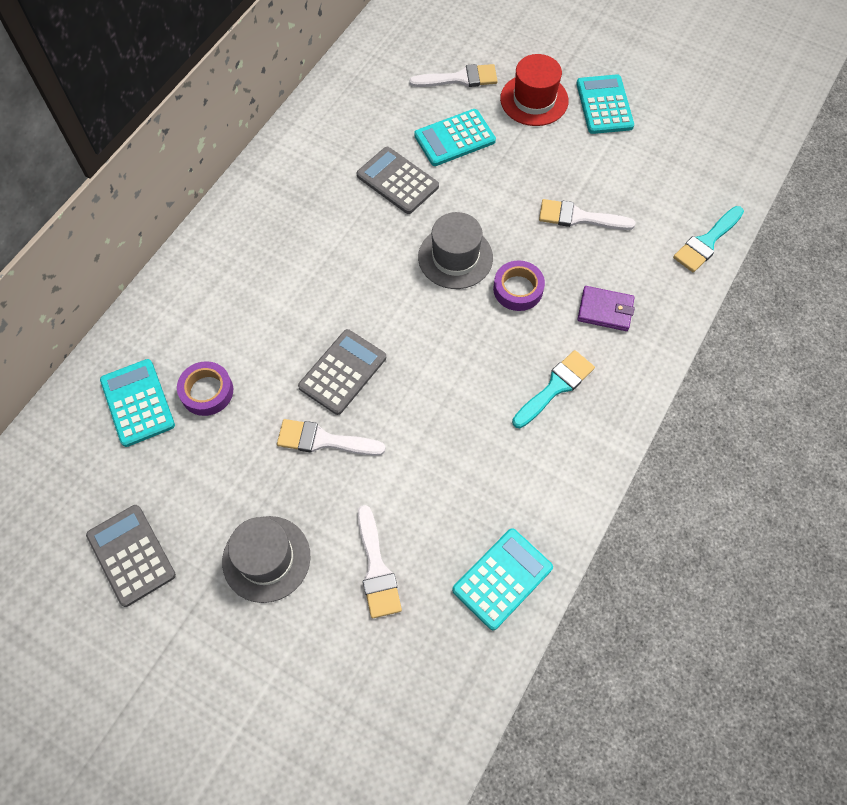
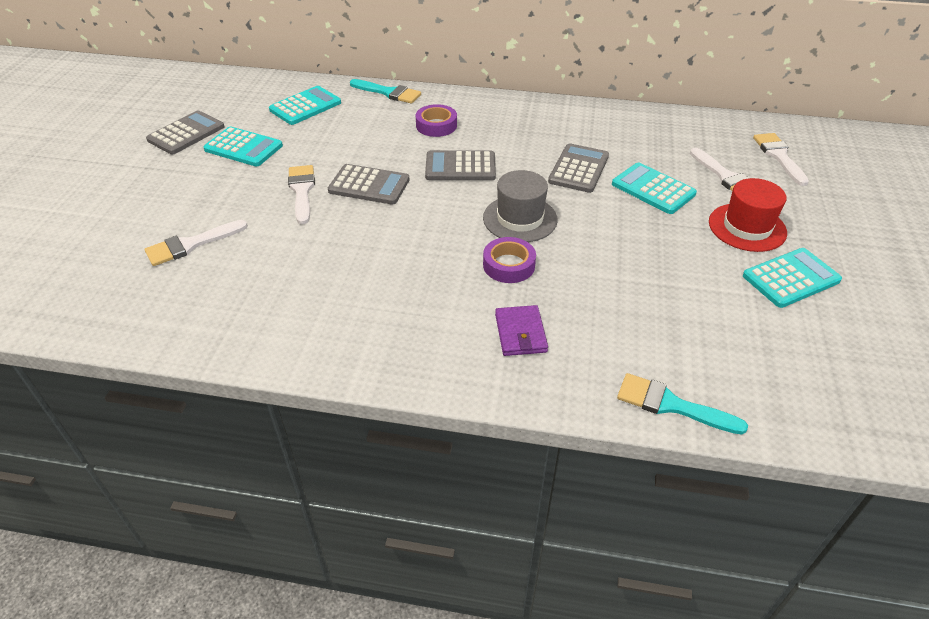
camera: 70 degrees right, 20 degrees down
(207, 391) = (325, 130): purple tape -> purple tape (436, 125)
(266, 558) = (192, 189): grey hat -> none
(347, 278) = (460, 167): none -> grey calculator
(502, 579) = (191, 321): turquoise calculator -> turquoise calculator (243, 148)
(555, 387) = (409, 314): turquoise brush -> turquoise brush (388, 93)
(579, 217) = (625, 289): white brush -> white brush (779, 156)

